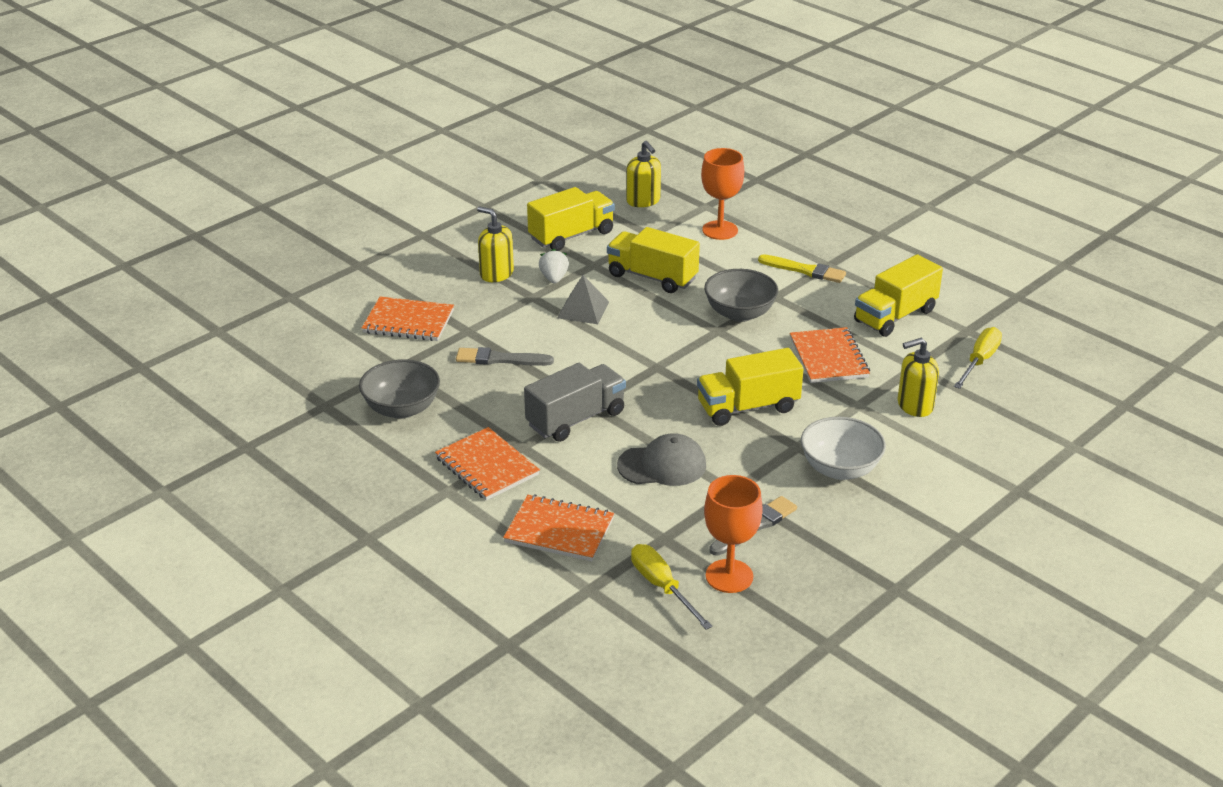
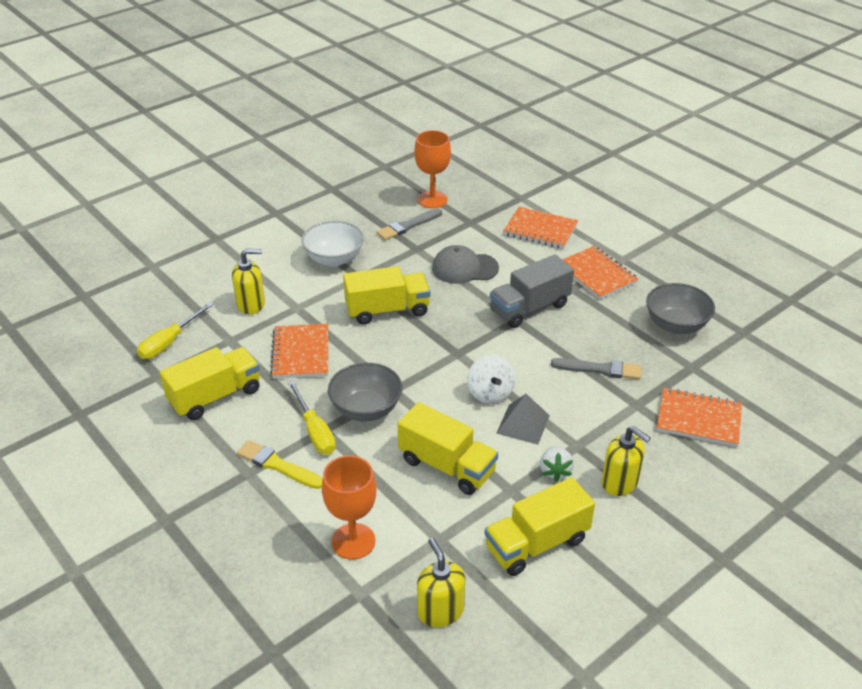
camera: 175 degrees left, 5 degrees up
(617, 332) = (490, 393): none -> white spinning top
(662, 587) = (475, 196): yellow screwdriver -> yellow screwdriver (314, 431)

